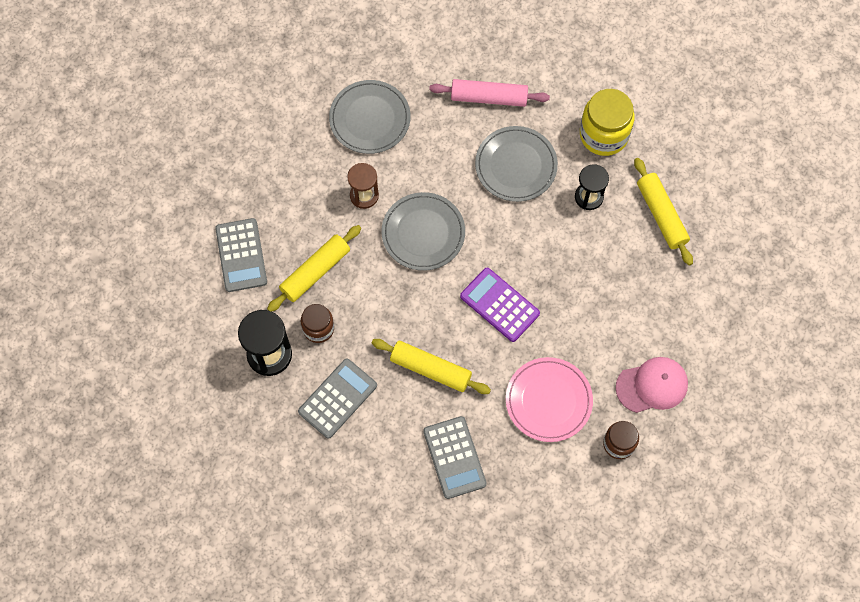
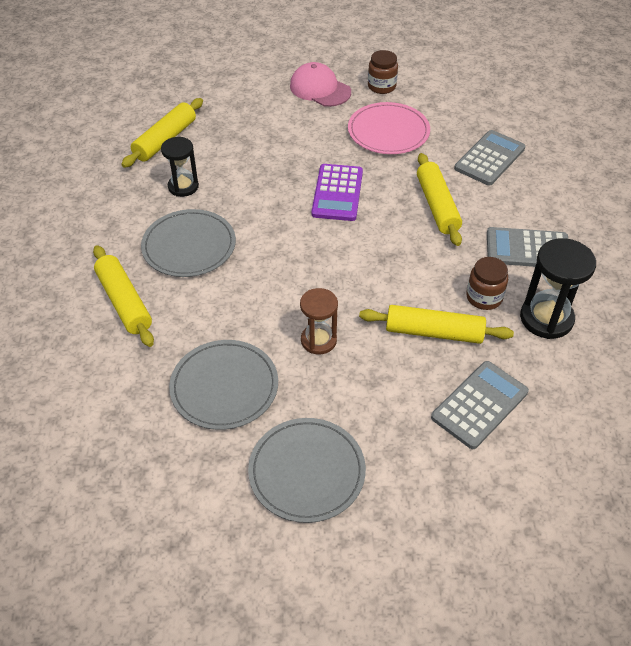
camera: 125 degrees left, 20 degrees down
(423, 233) = (317, 275): grey plate -> grey plate (307, 471)
(489, 97) = (124, 302): pink rolling pin -> yellow rolling pin
(603, 135) = (109, 204): yellow jar -> none

